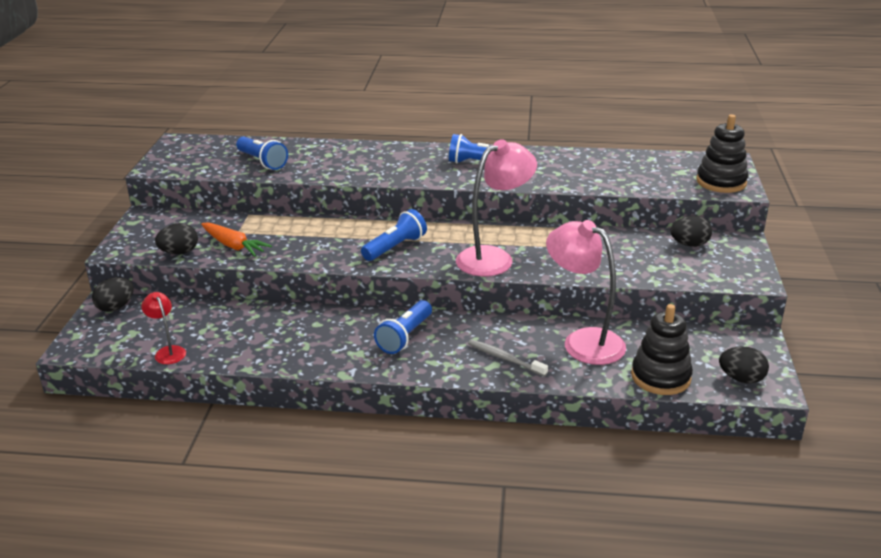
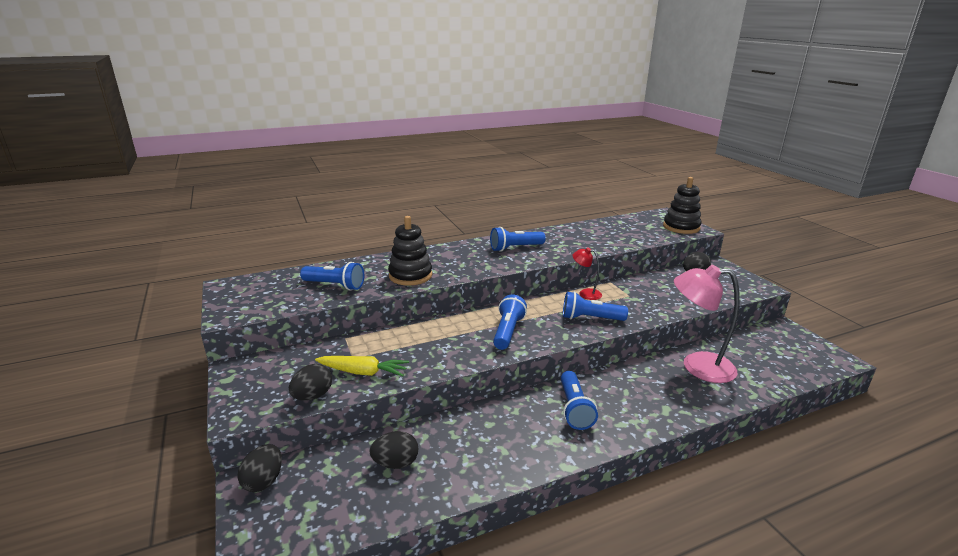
camera: 30 degrees left, 5 degrees down
(168, 351) = (373, 512): red lamp -> red lamp (585, 293)
(234, 246) = (363, 372): orange carrot -> yellow carrot
(494, 258) = (590, 318): pink lamp -> blue flashlight
(505, 358) = (667, 400): grey toothbrush -> none
(660, 377) = (776, 376): black stacking toy -> black stacking toy (410, 275)
(741, 379) = (817, 359): black egg -> black egg (396, 463)

